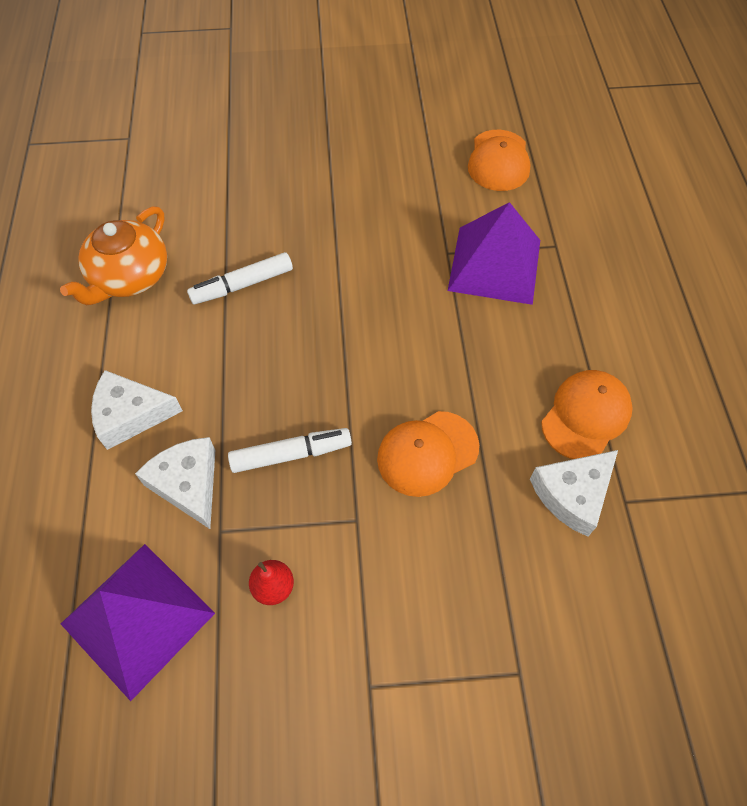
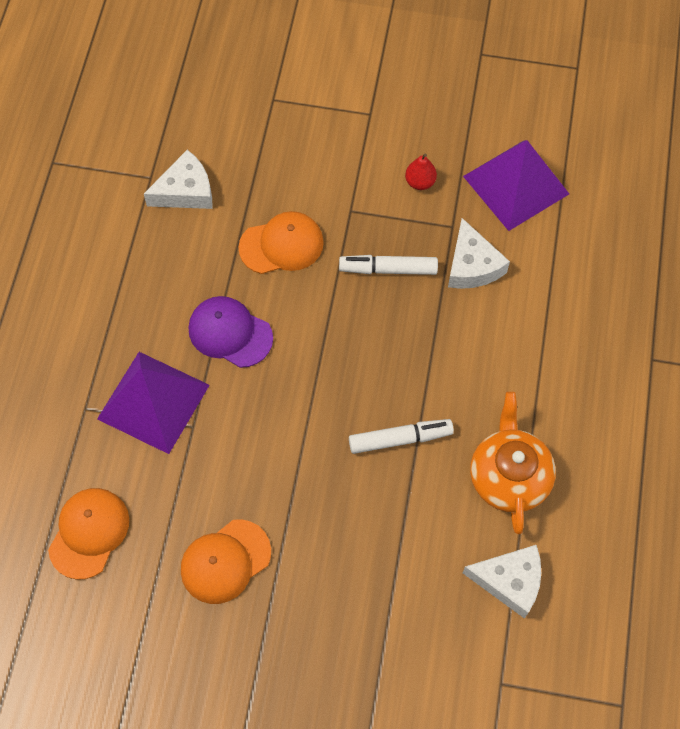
camera: 165 degrees left, 5 degrees up
(129, 277) = (509, 476): orange teapot -> orange teapot turned 45 degrees counterclockwise
(130, 415) = (514, 333): white cheese -> white cheese (510, 581)
(447, 342) = (230, 333): none -> purple cap
(586, 416) = (145, 243): orange cap -> orange cap (225, 561)

